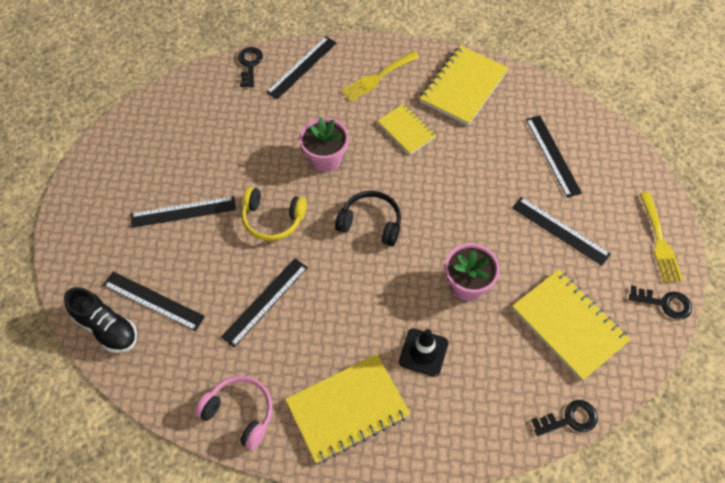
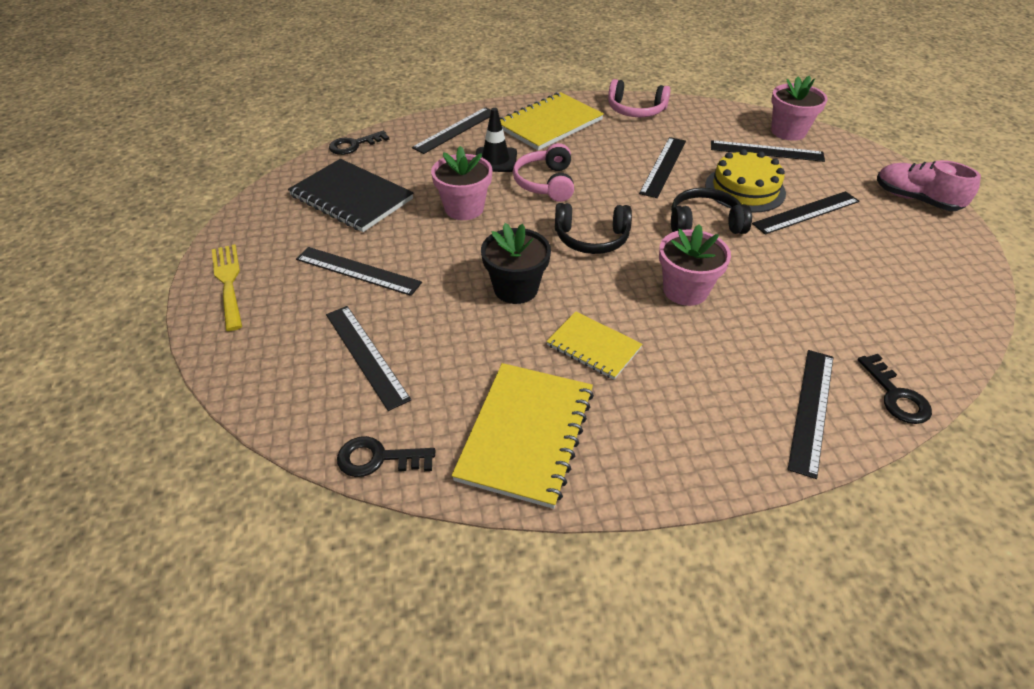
camera: 165 degrees right, 15 degrees down
(83, 205) = (915, 199): none -> pink shoe
(107, 328) = (788, 131): black shoe -> pink flower pot
(212, 252) = (745, 189): none -> yellow cake
(272, 219) = (704, 223): yellow headphones -> black headphones
(378, 77) = (677, 419): yellow fork -> none
(384, 303) = (546, 183): none -> pink headphones
(444, 187) = (516, 289): none -> black flower pot
(455, 422) = (456, 130): none -> black ruler
(568, 325) = (351, 197): yellow notebook -> black notebook
(664, 303) = (240, 229): black key -> black key (378, 458)

